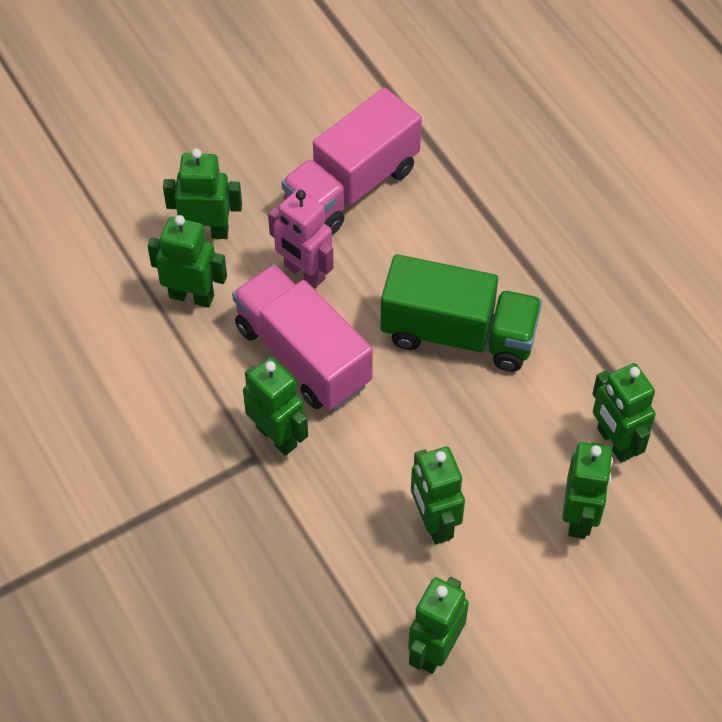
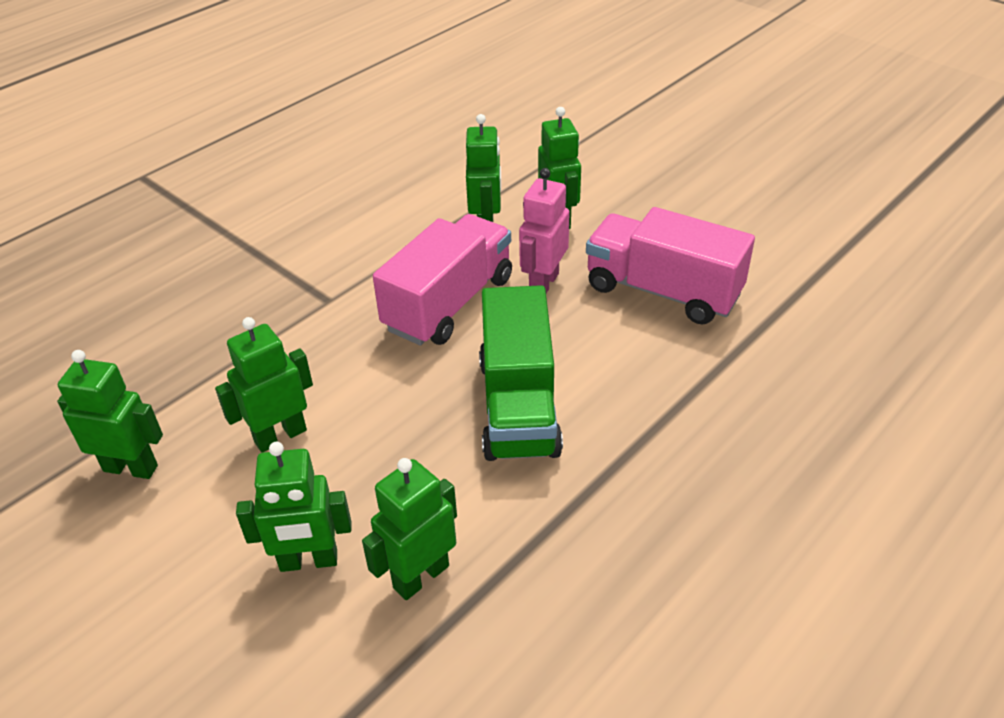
camera: 75 degrees right, 15 degrees down
(277, 436) = (355, 307): green robot -> none

